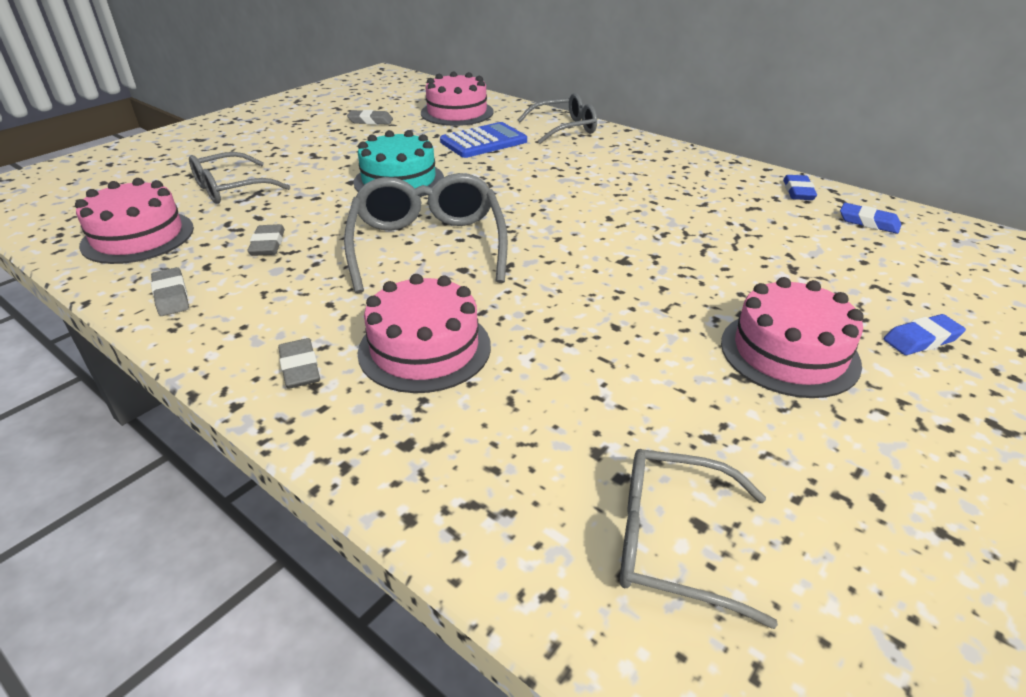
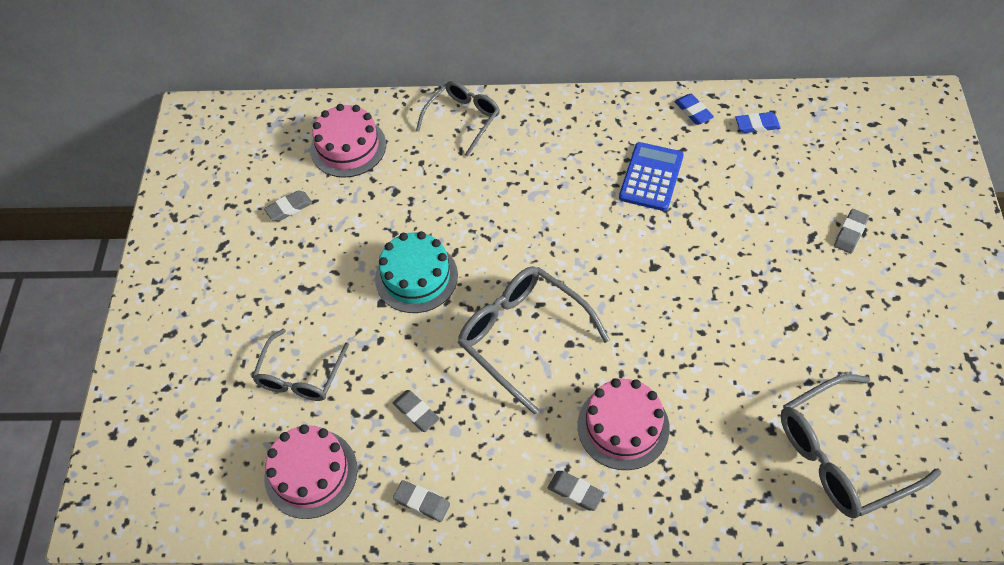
camera: 35 degrees left, 20 degrees up
(483, 142) = (421, 180): blue calculator -> blue calculator (651, 177)
(672, 542) = (841, 456): grey glasses -> grey glasses, size x1.52
(789, 353) = (799, 291): pink cake -> none
(921, 339) = (850, 233): blue eraser -> grey eraser

